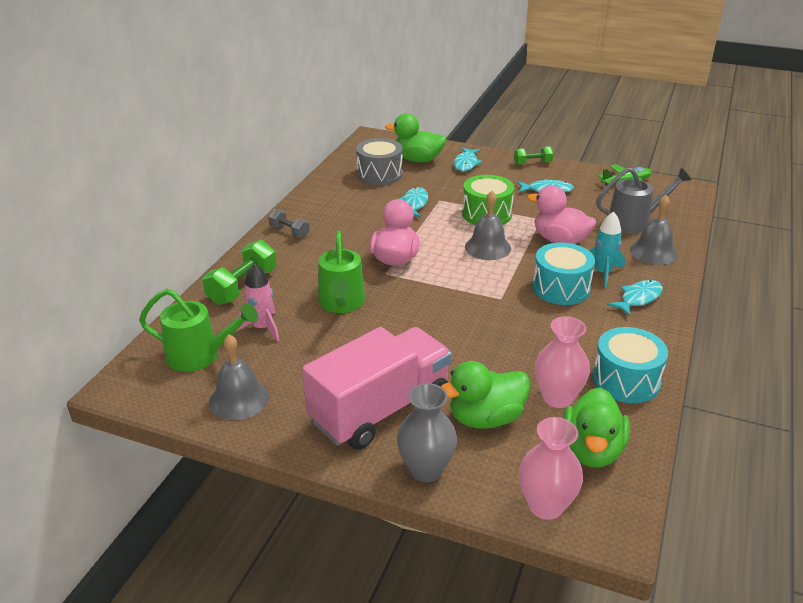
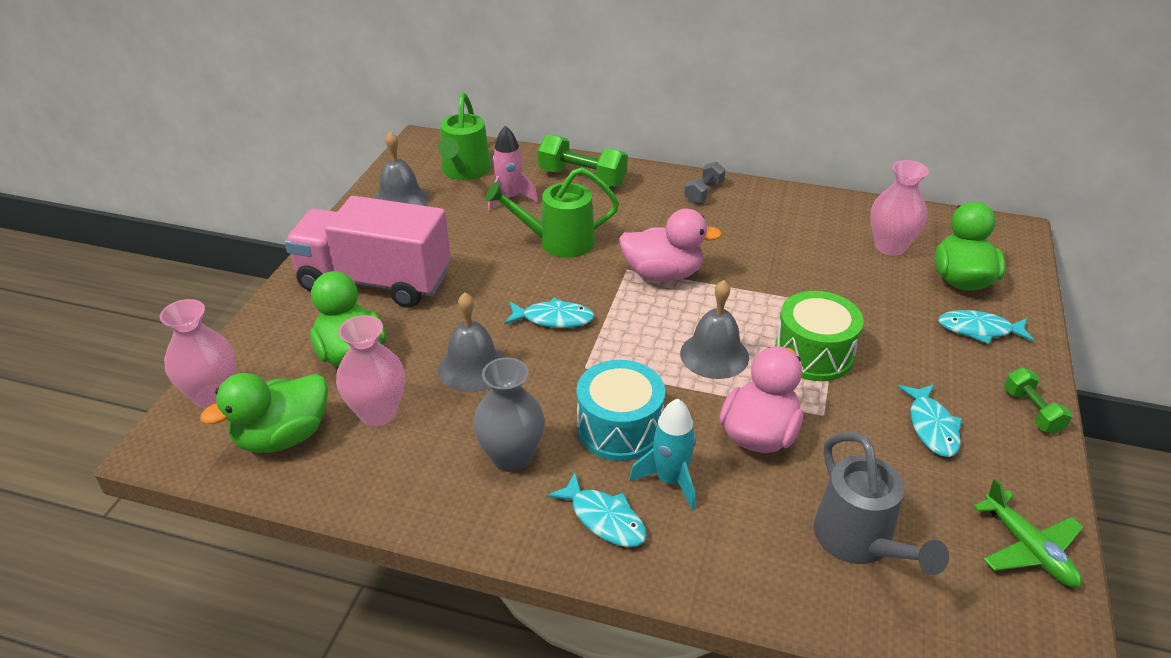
camera: 85 degrees right, 5 degrees up
(379, 174) = (890, 247): grey drum -> pink vase
(380, 409) = (375, 281): pink truck -> pink truck turned 150 degrees clockwise
(414, 204) = (815, 283): turquoise fish -> turquoise fish (554, 319)
(426, 470) = (284, 314): grey vase -> grey vase (511, 457)
(591, 450) = (283, 437): green duck -> green duck turned 45 degrees counterclockwise
(626, 380) = (405, 481): turquoise drum -> none
(653, 252) = (757, 558): grey bell -> grey bell (473, 367)

